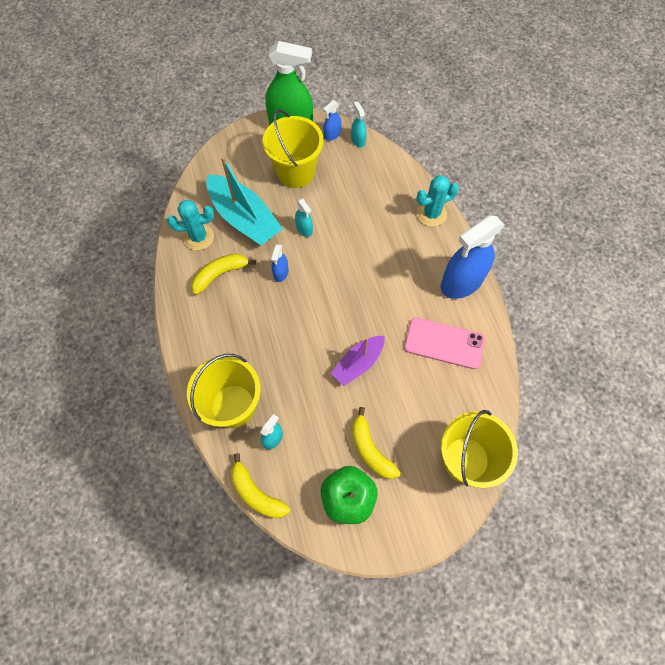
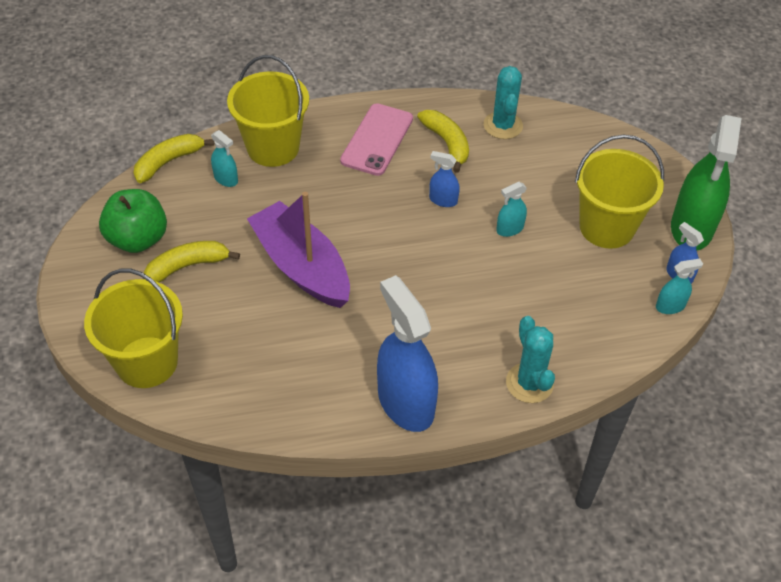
camera: 95 degrees right, 15 degrees down
(244, 218) = (529, 169): turquoise boat -> none
(358, 363) = (301, 266): purple boat -> purple boat, size x1.67
(444, 343) = (312, 365): pink phone -> pink phone (377, 139)

